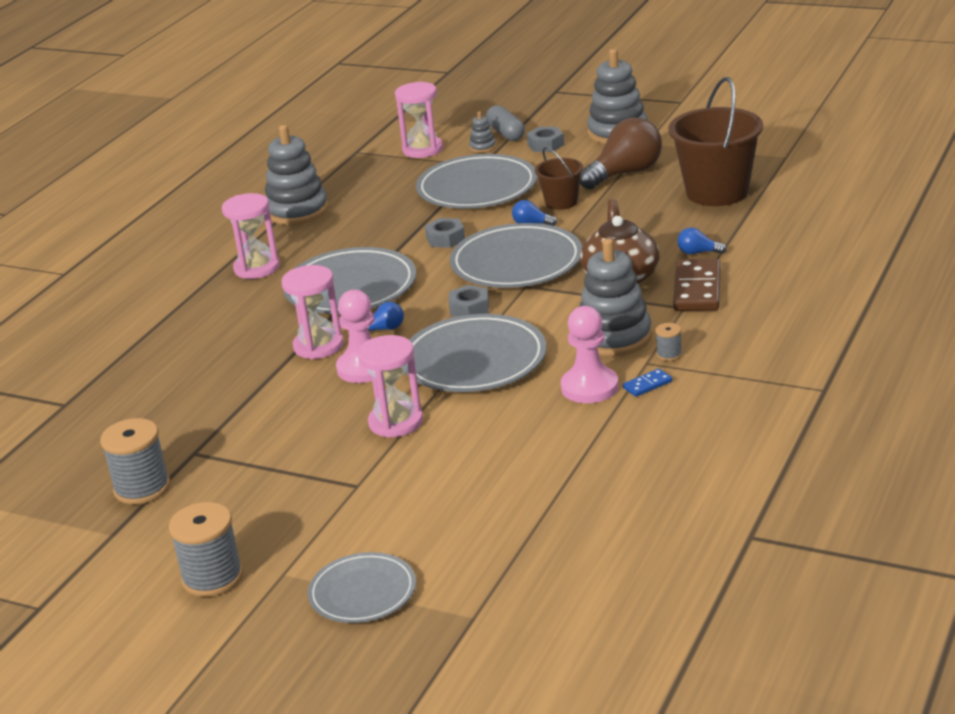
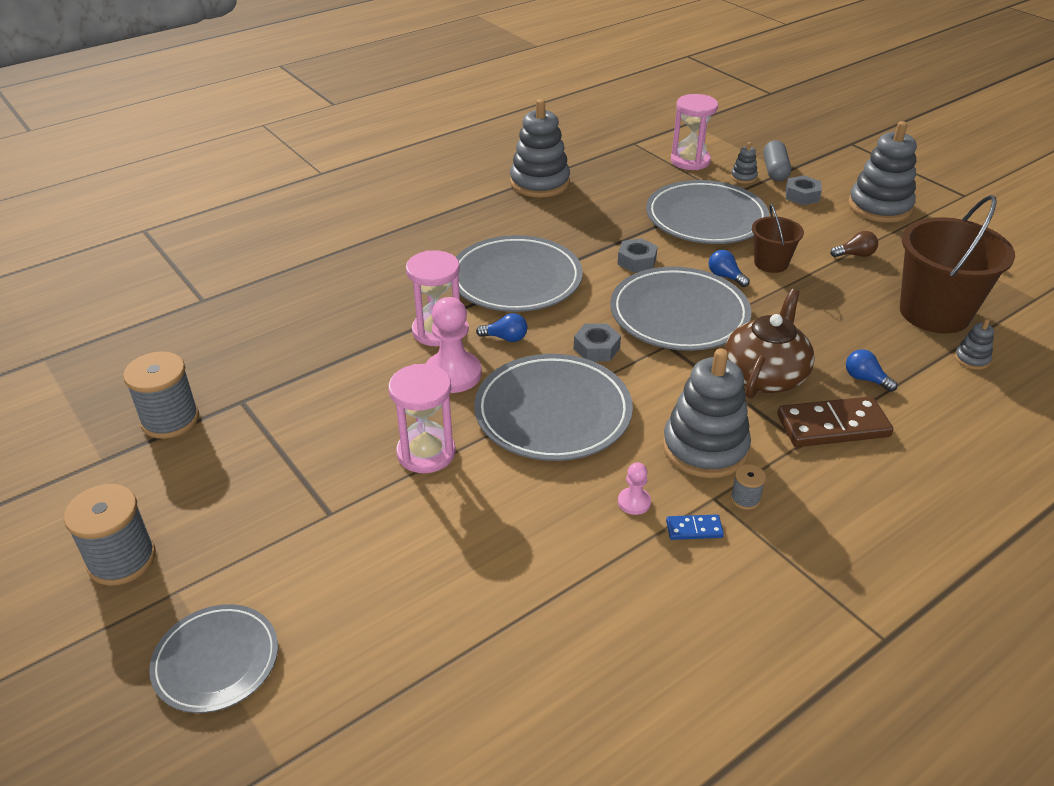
camera: 25 degrees right, 10 degrees up
(257, 268) = (460, 227): pink hourglass -> none
(589, 387) = (634, 502): pink pawn -> pink pawn, size x0.50
(625, 173) = (855, 255): brown light bulb -> brown light bulb, size x0.45
(697, 289) = (833, 426): brown domino -> brown domino turned 45 degrees clockwise
(766, 212) = (971, 359): none -> grey stacking toy

